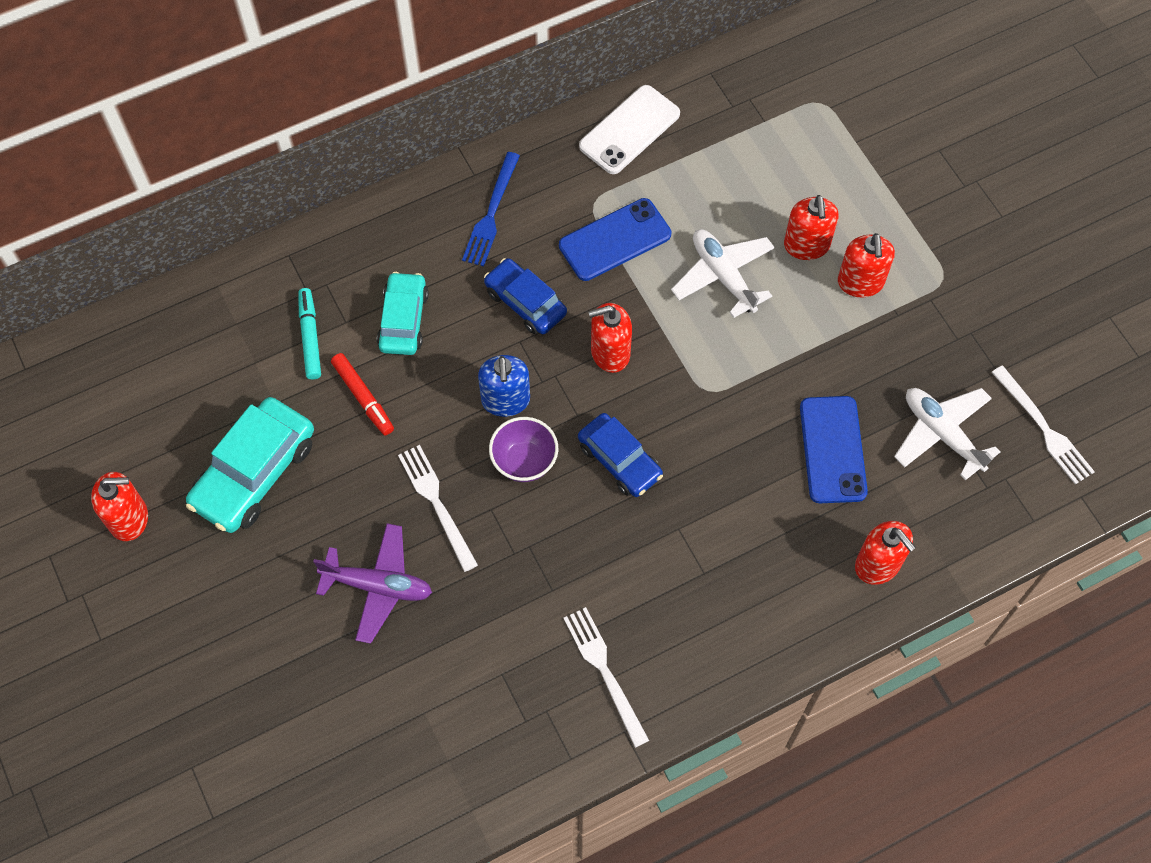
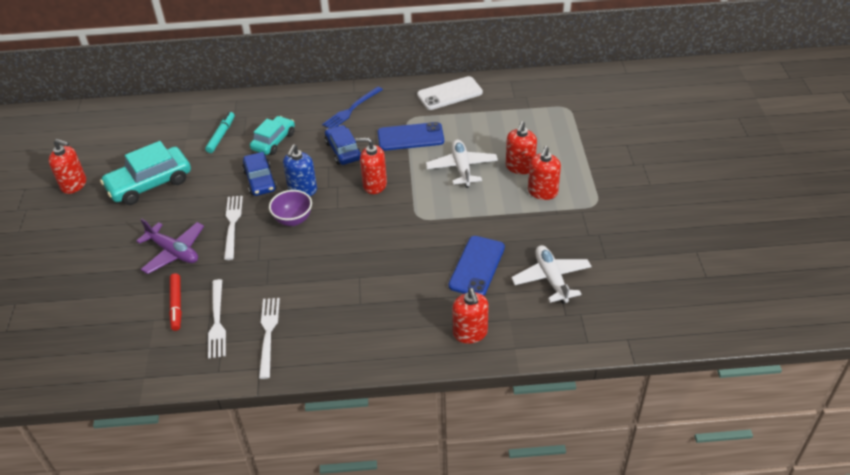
camera: 25 degrees right, 20 degrees down
(363, 397) = (229, 167): red marker -> red marker (176, 305)
(619, 460) = (347, 235): blue car -> blue car (260, 180)
(1043, 428) = (620, 295): white fork -> white fork (217, 321)

